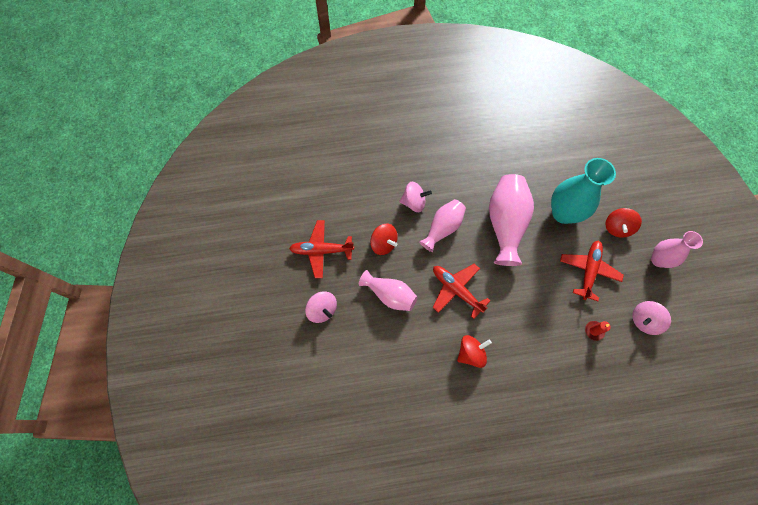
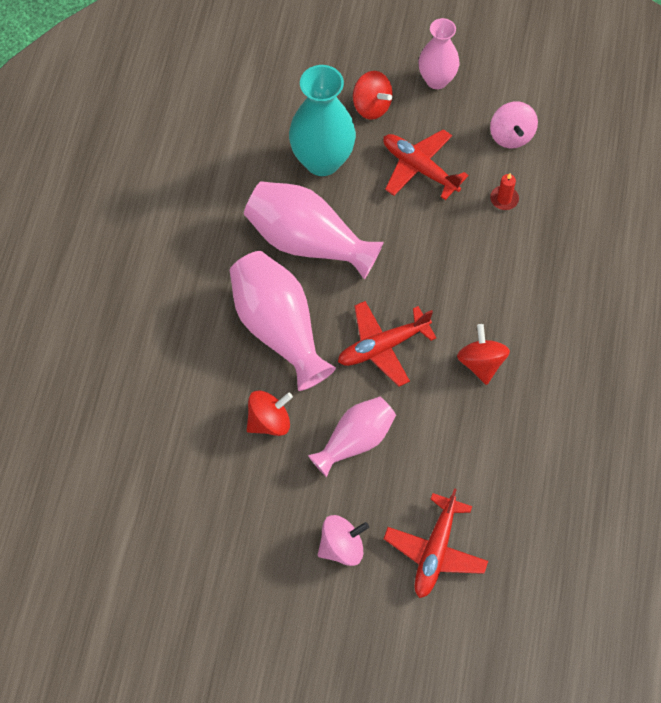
camera: 70 degrees left, 5 degrees down
(321, 250) = (243, 518): red plane -> red plane (435, 551)
(414, 202) = (219, 353): pink spinning top -> none
(442, 228) = (279, 328): pink vase -> pink vase, size x1.57

